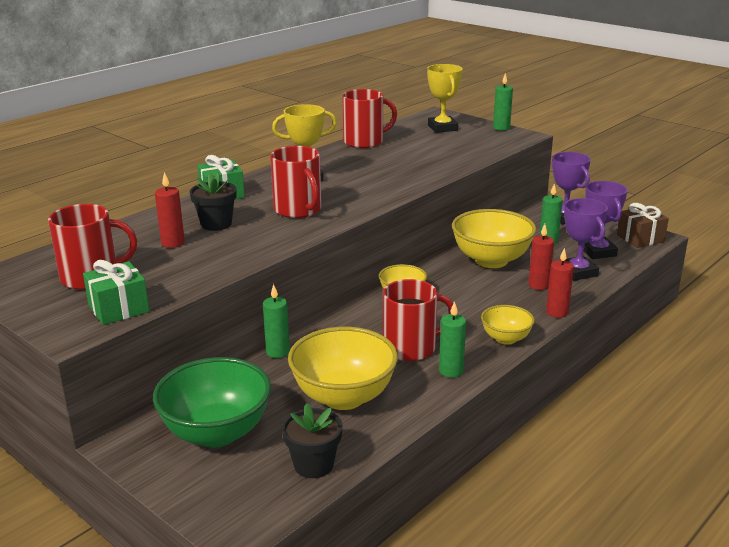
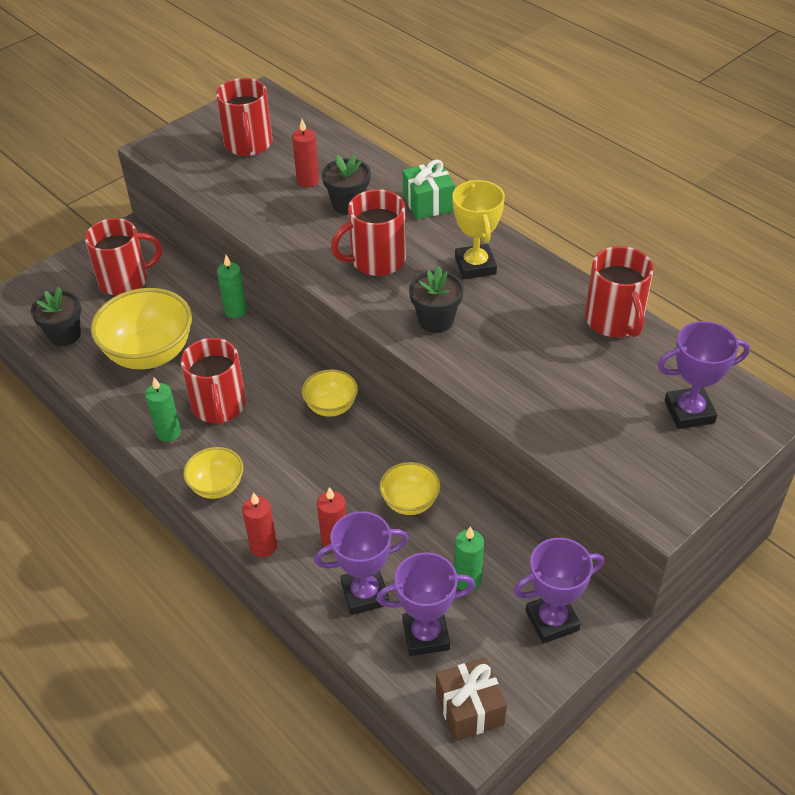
camera: 95 degrees right, 20 degrees up
(118, 308) = (187, 165): green gift -> none
(216, 433) = (125, 280): green bowl -> red mug
(371, 188) = (436, 320): none -> black flower pot
(442, 128) = (689, 412): yellow trophy -> purple trophy
(491, 260) = (410, 502): yellow bowl -> yellow bowl, size x0.54
(501, 128) = (697, 488): green candle -> none

